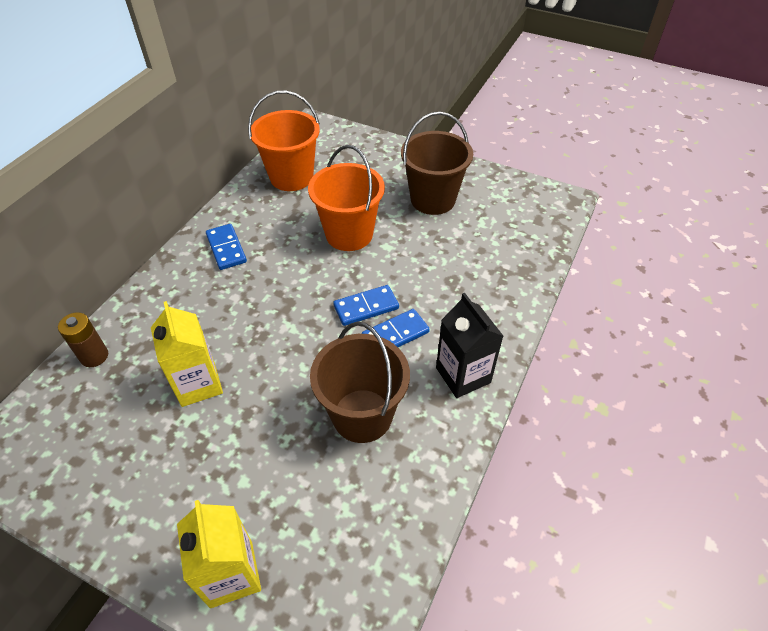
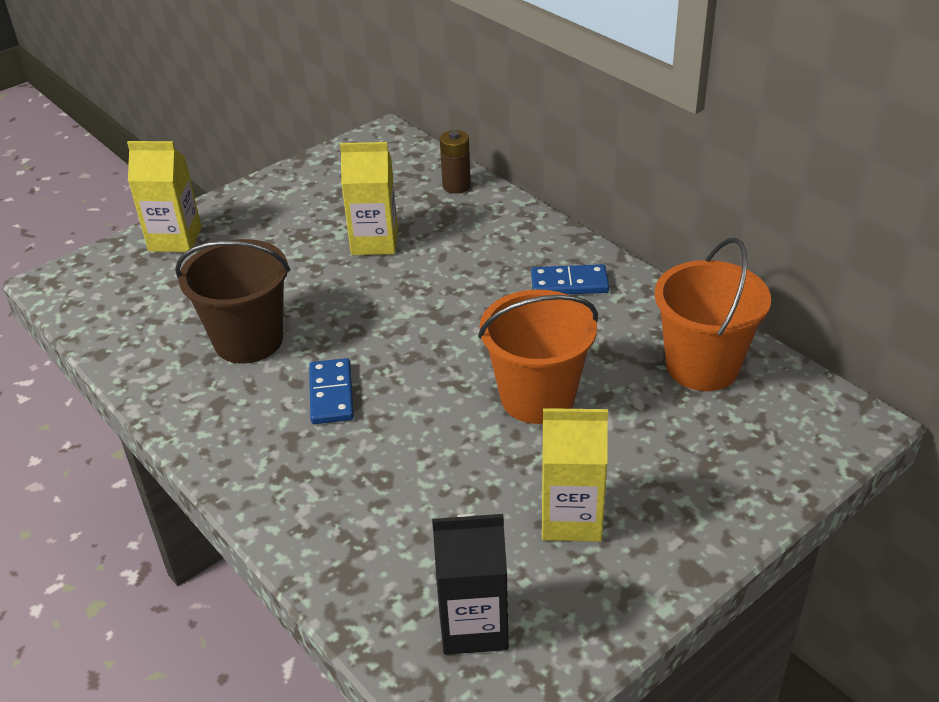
camera: 115 degrees right, 10 degrees down
(366, 307) = (391, 380): blue domino -> none
(433, 199) = (571, 518): brown bucket -> yellow carton
(463, 375) = (230, 434): black carton -> black carton (474, 625)

